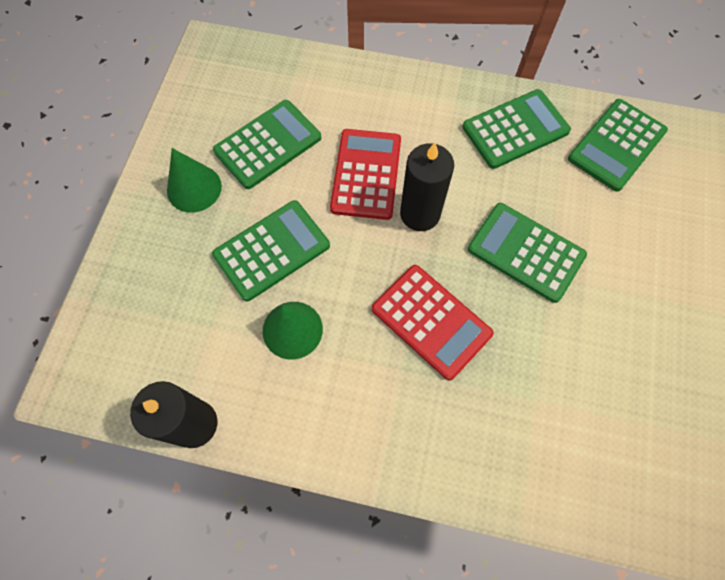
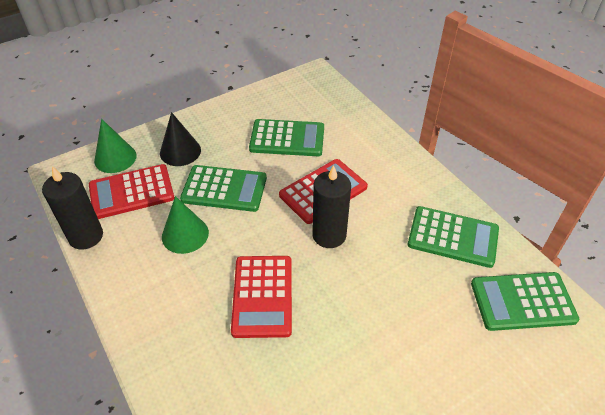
camera: 45 degrees right, 20 degrees down
(174, 248) = (180, 151): none -> black cone
(180, 336) = (131, 192): none -> red calculator
(194, 188) = (224, 132): green cone -> green cone (115, 158)
(525, 252) = (371, 310): green calculator -> none

